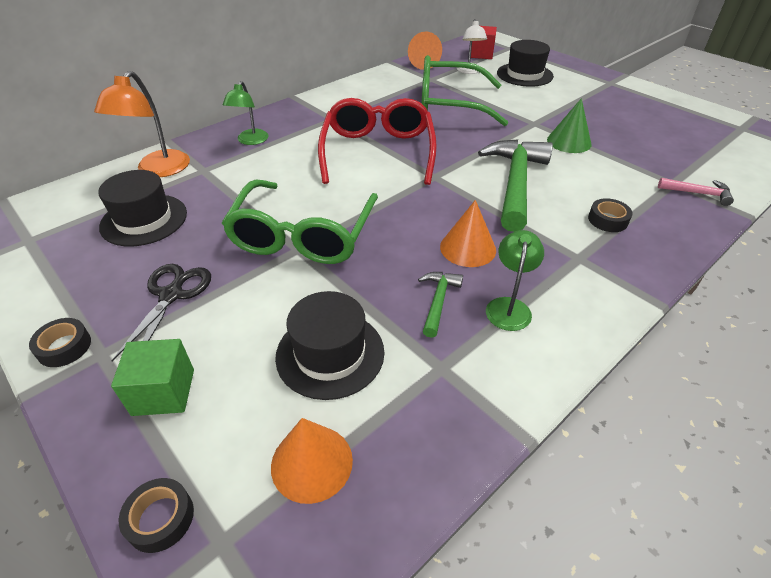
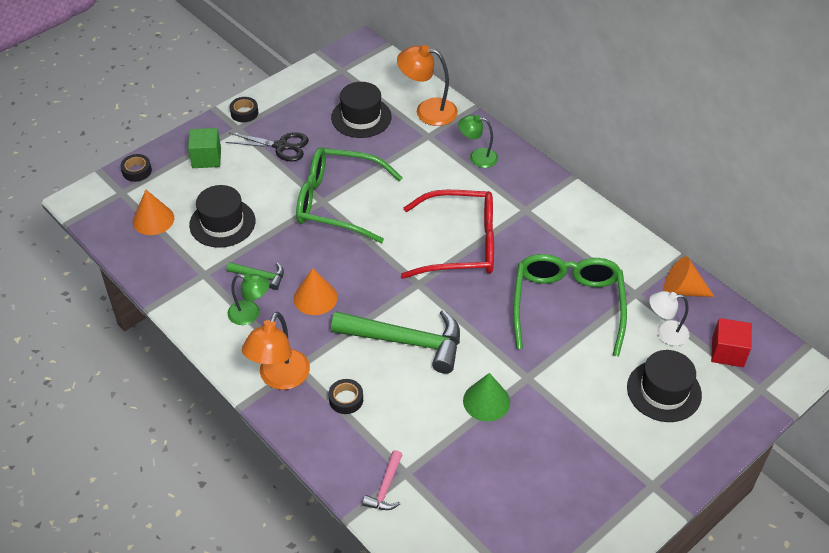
camera: 90 degrees right, 5 degrees up
(603, 272) = (280, 378): none -> orange lamp

